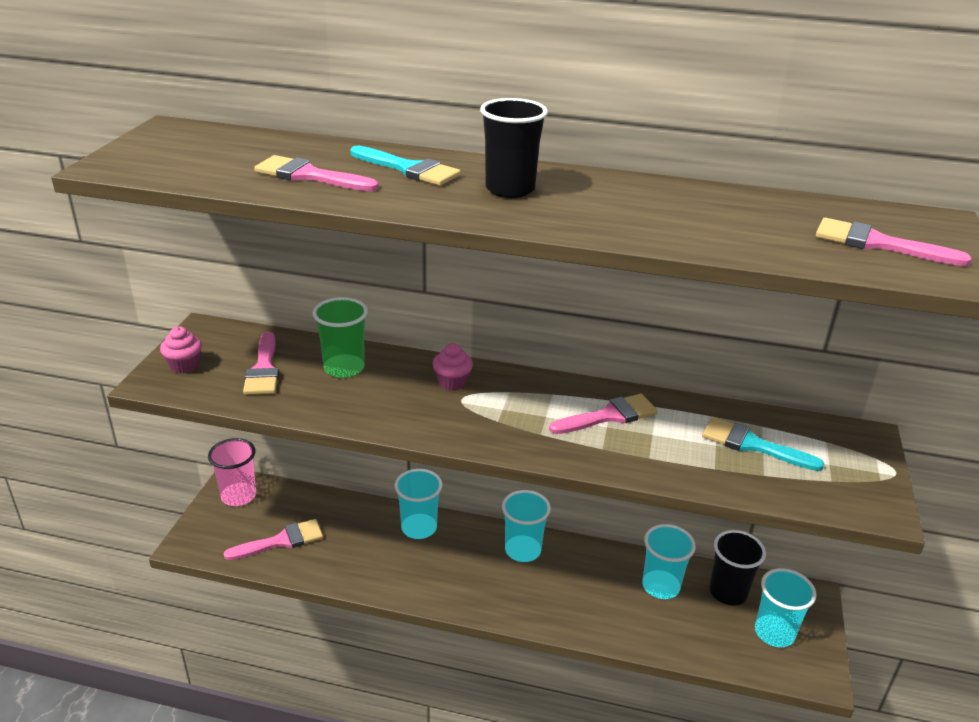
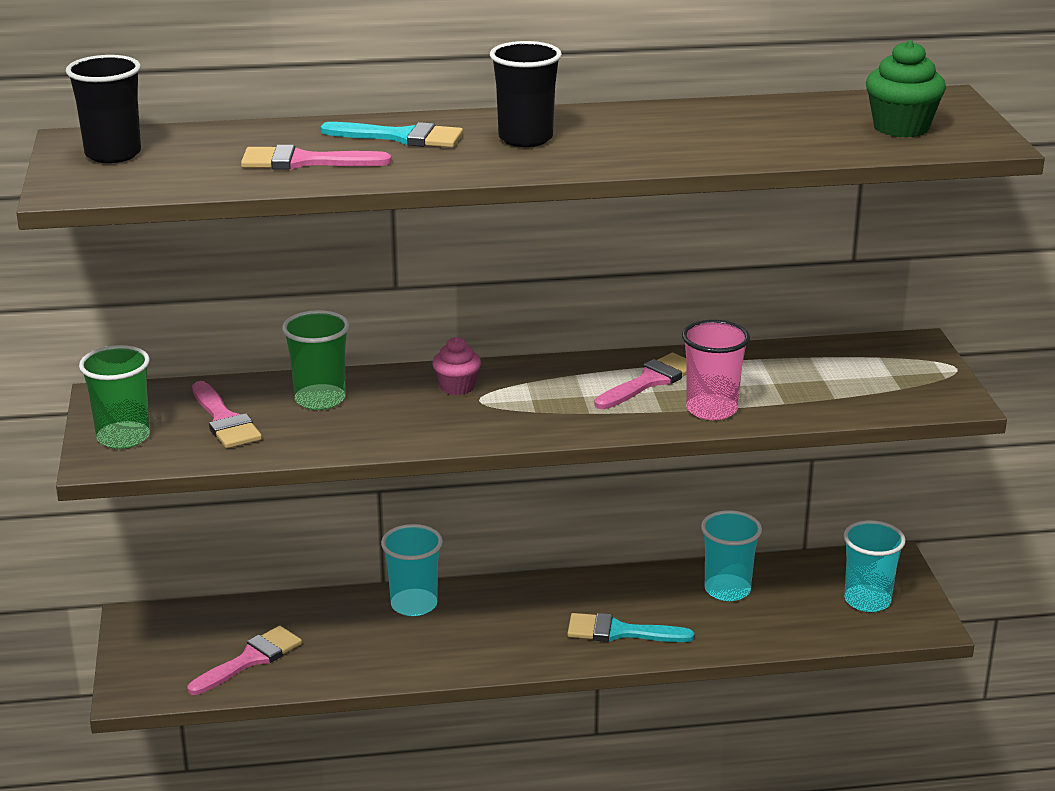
camera: 20 degrees left, 5 degrees down
(184, 366) = (123, 437): pink cupcake -> green cup
(238, 496) = (157, 629): pink cup -> pink cup (711, 409)
(523, 550) = (552, 595): turquoise cup -> none
(728, 592) = (802, 577): black cup -> black cup (113, 154)
(752, 445) = (809, 375): turquoise brush -> turquoise brush (620, 632)
(877, 244) = (901, 127): pink brush -> green cupcake

